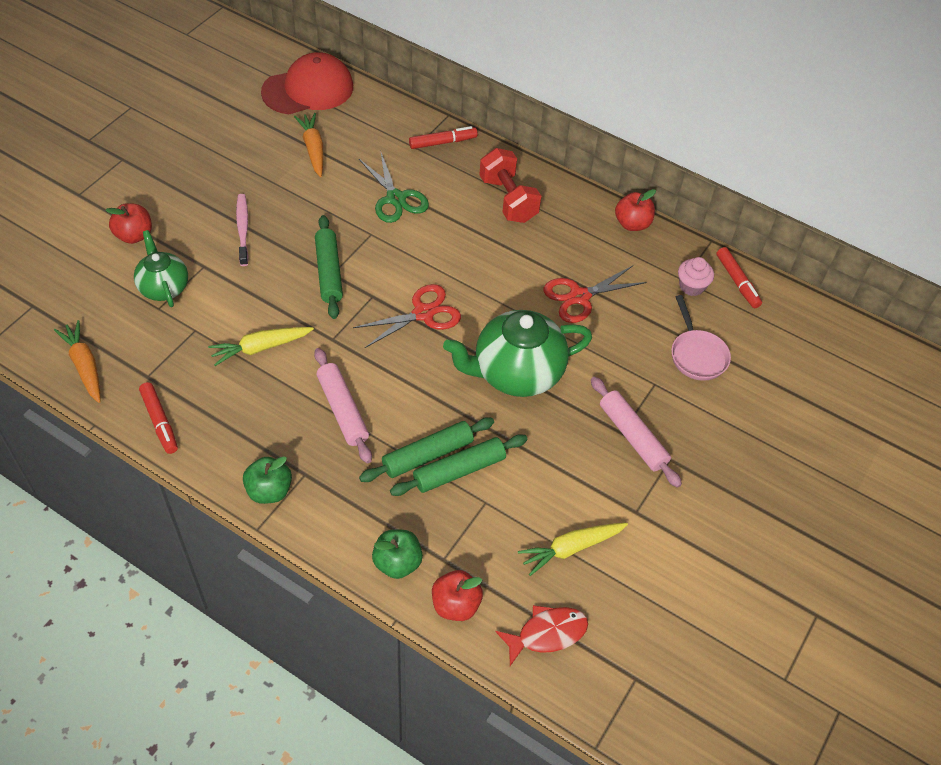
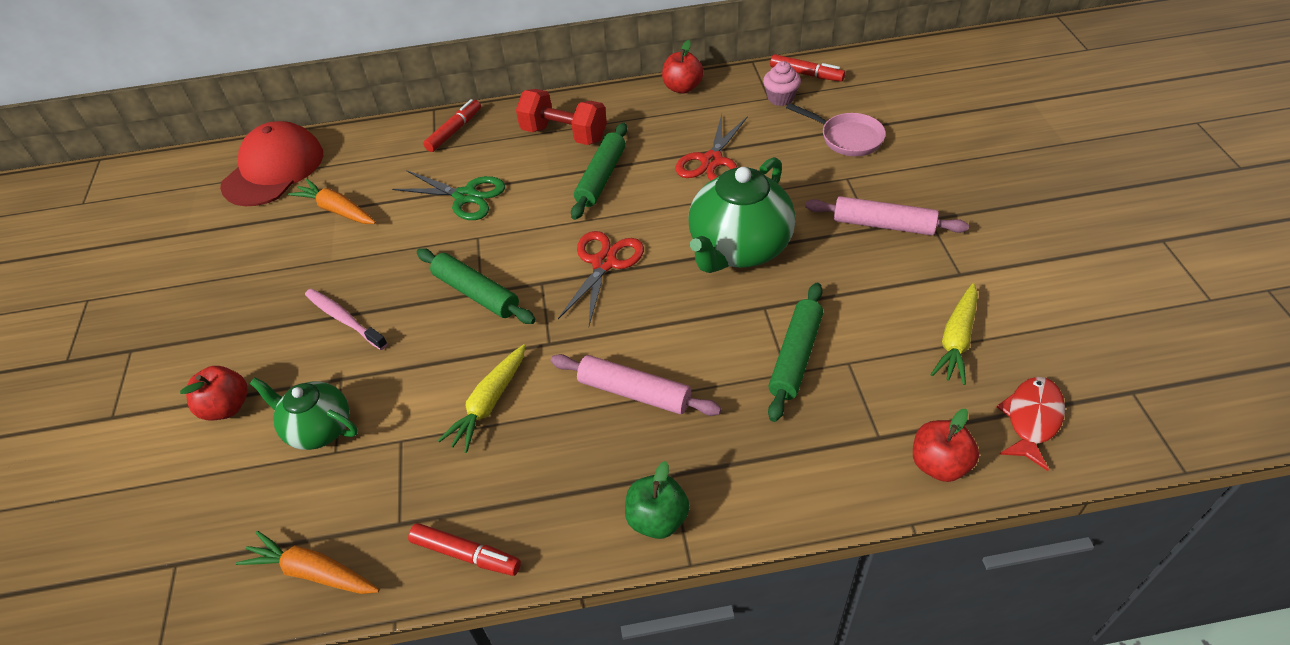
camera: 35 degrees left, 5 degrees down
(397, 563) = (848, 475): green apple -> none
(427, 455) = (754, 367): green rolling pin -> green rolling pin (601, 178)

